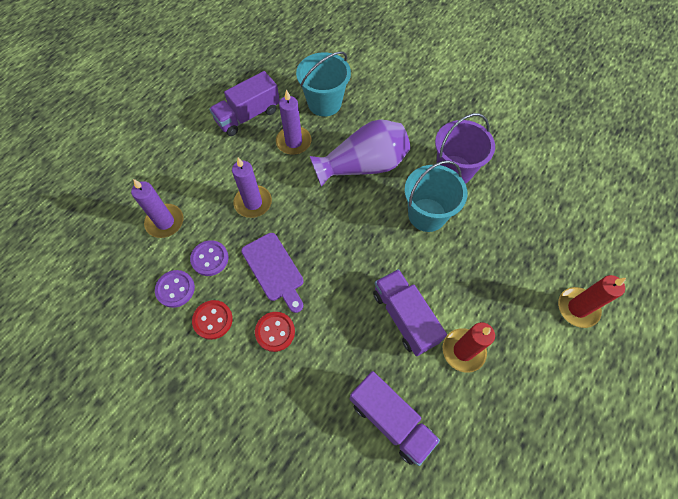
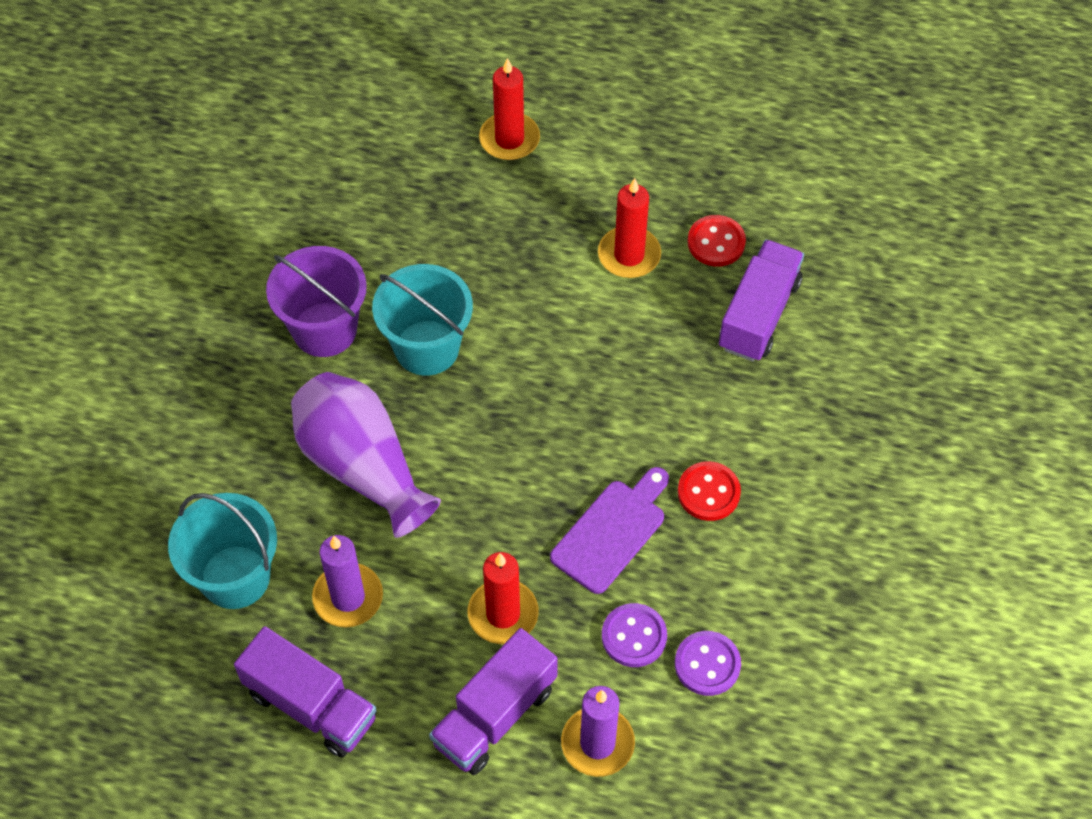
camera: 110 degrees left, 5 degrees down
(213, 320) = (730, 585): red button -> red button (716, 242)
(253, 203) = (503, 614): purple candle -> red candle
(404, 317) = (611, 334): purple truck -> purple truck (495, 715)

